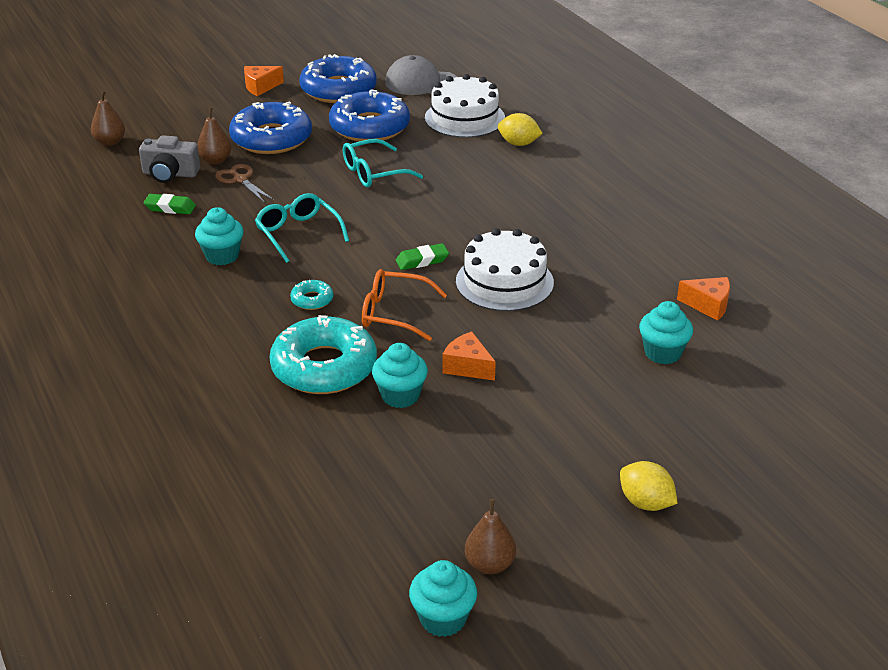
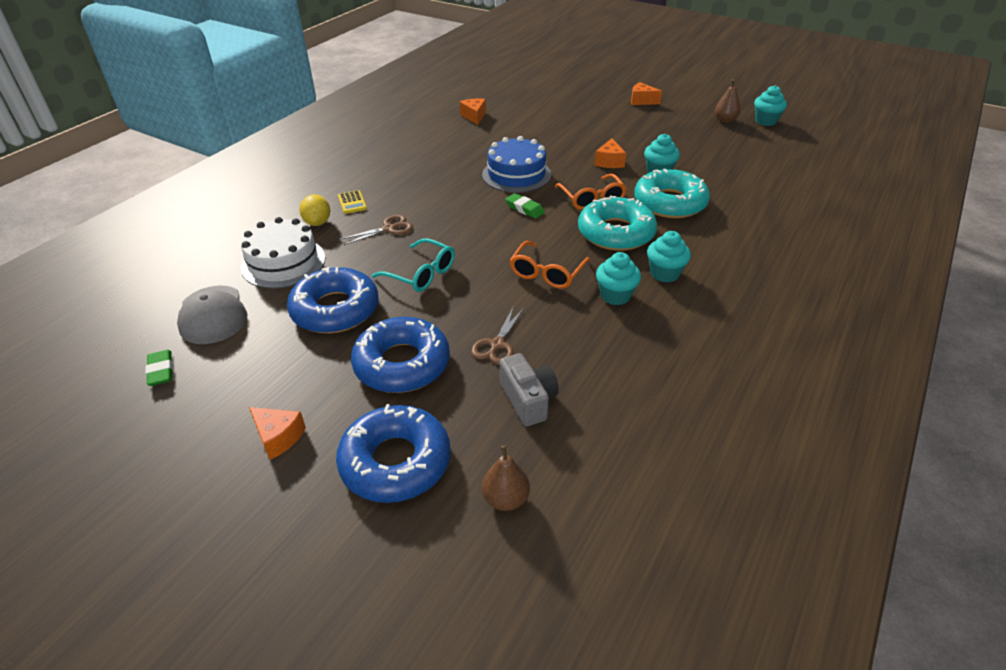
camera: 120 degrees left, 5 degrees up
(170, 208) = (583, 364): green eraser -> green eraser (161, 371)
(215, 160) = (476, 381): brown pear -> none
(298, 233) = (547, 273): turquoise glasses -> orange glasses
(312, 300) = (616, 233): turquoise donut -> turquoise donut, size x2.32
(338, 89) = (256, 367): blue donut -> blue donut (395, 462)
(468, 175) = (388, 229): none -> brown scissors
(504, 282) = (516, 174): white cake -> blue cake
(541, 167) = (352, 202): none -> yellow calculator
(645, 503) = (641, 101): yellow lemon -> orange cheese
(662, 353) = (531, 118): turquoise cupcake -> turquoise cupcake (664, 273)

